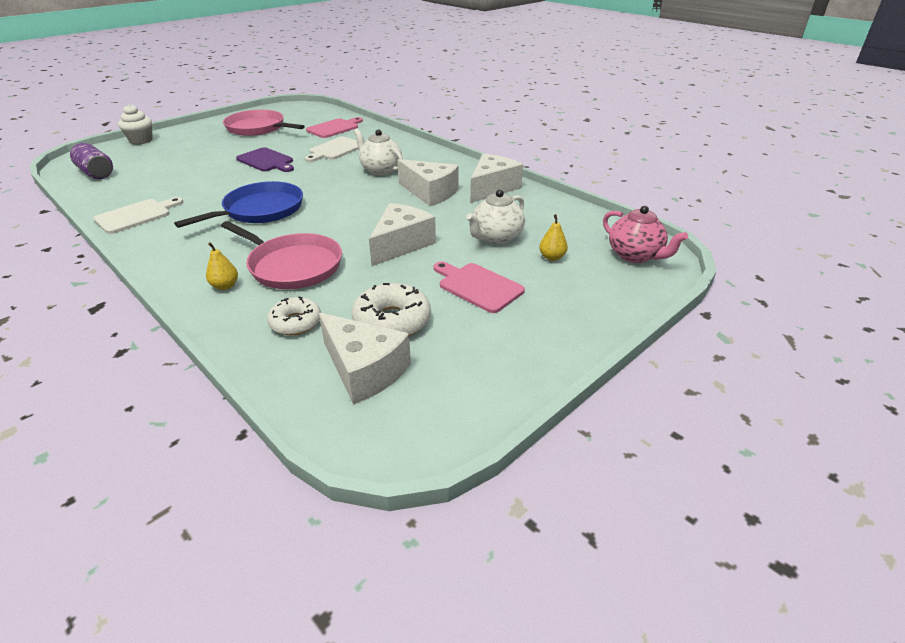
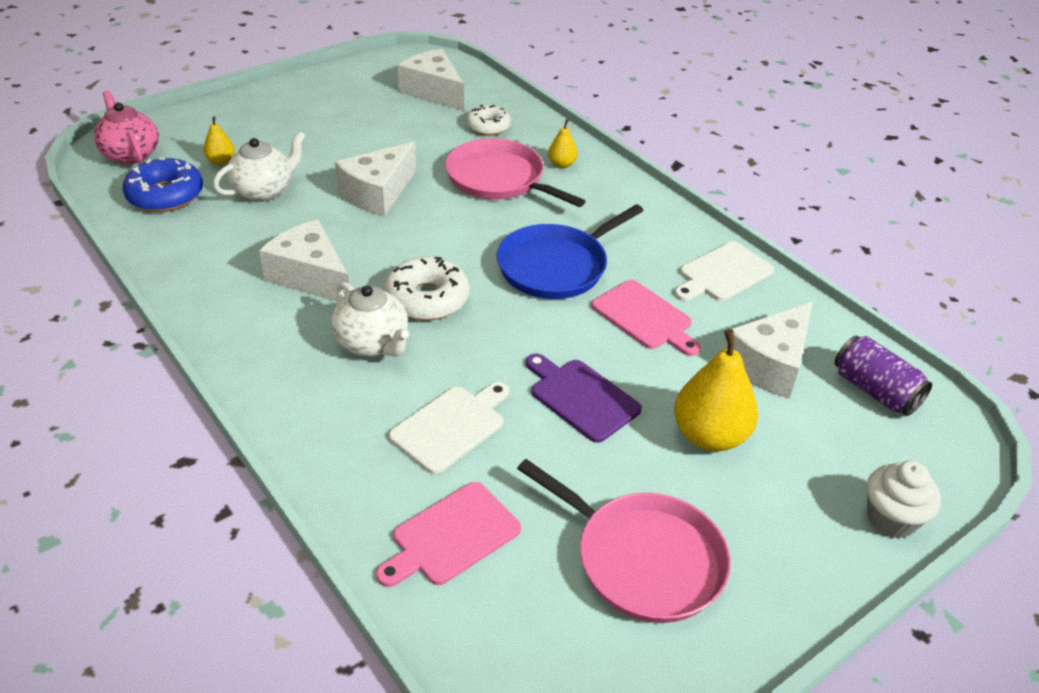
camera: 175 degrees left, 5 degrees up
(206, 154) = (709, 436): none -> yellow pear
(392, 321) = (406, 120): white donut -> white donut (427, 299)
(478, 286) = (317, 140): pink cutting board -> pink cutting board (644, 317)
(492, 188) = (212, 277): white cheese -> white cheese (769, 364)
(570, 228) = (165, 195): none -> blue donut

